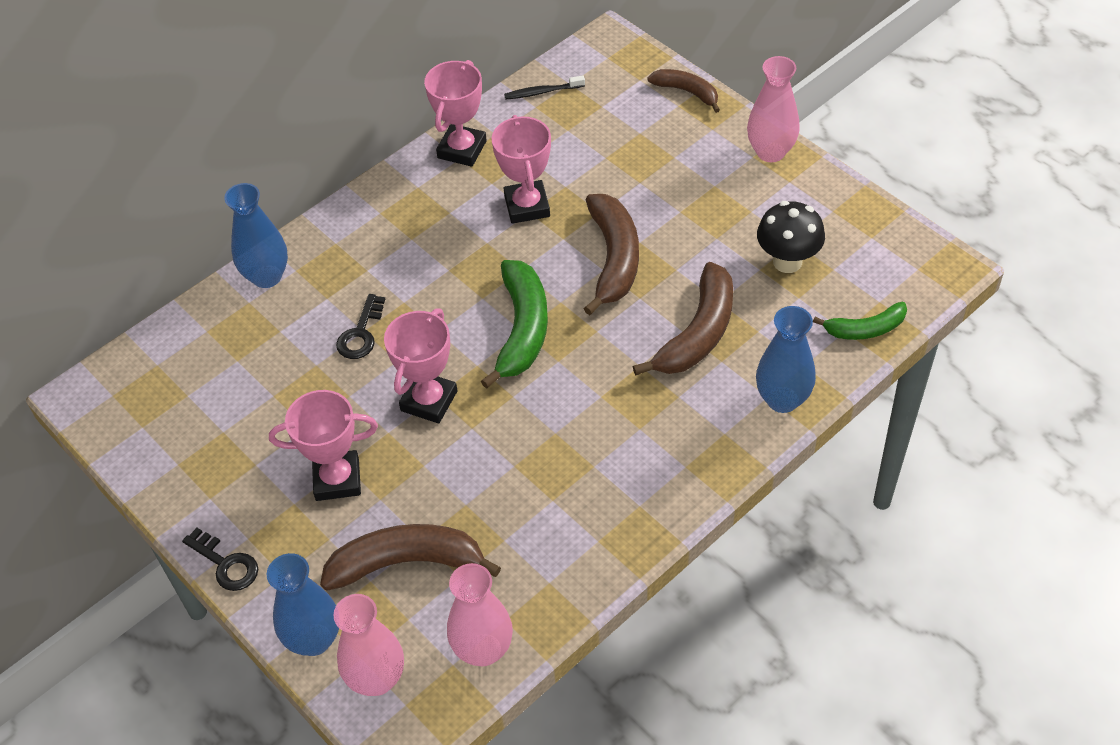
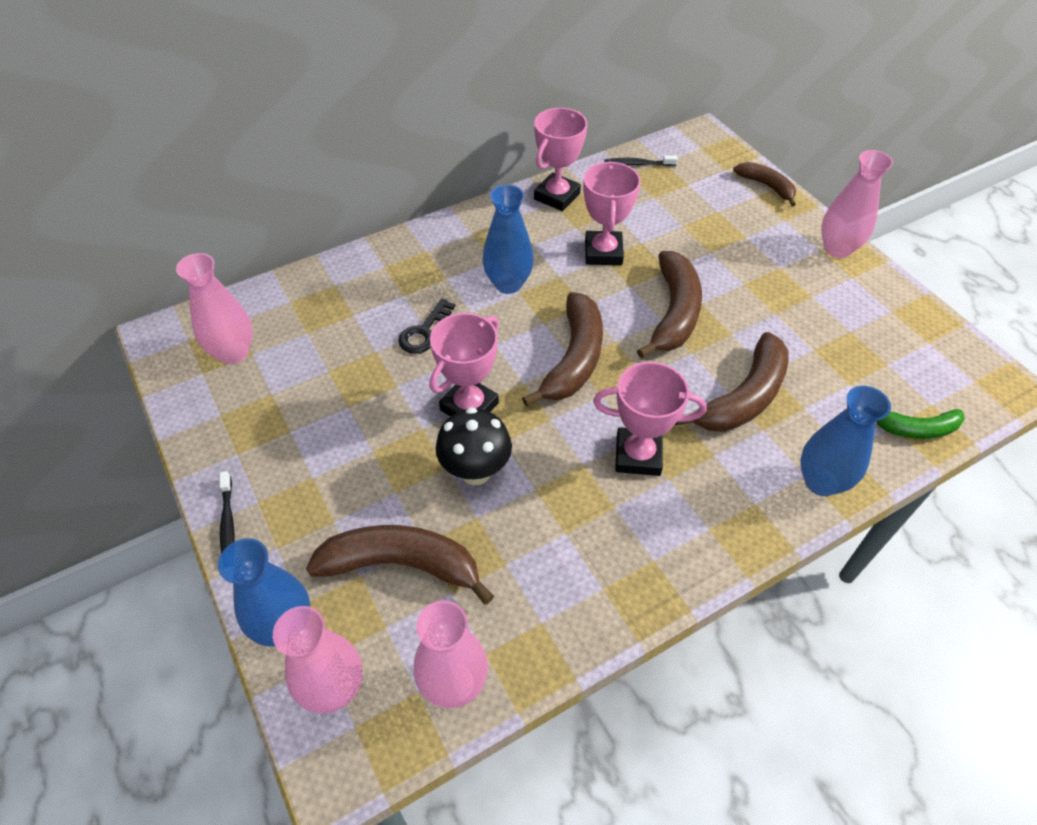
camera: 10 degrees right, 0 degrees up
(166, 398) = (233, 352): none -> pink vase
(226, 564) = (228, 523): black key -> black toothbrush
(267, 276) = (357, 266): blue vase -> blue vase (508, 284)
(337, 479) = (361, 463): pink trophy -> pink trophy (638, 455)
(522, 329) = (574, 359): green banana -> brown banana
(787, 262) = (842, 348): black mushroom -> black mushroom (475, 471)

